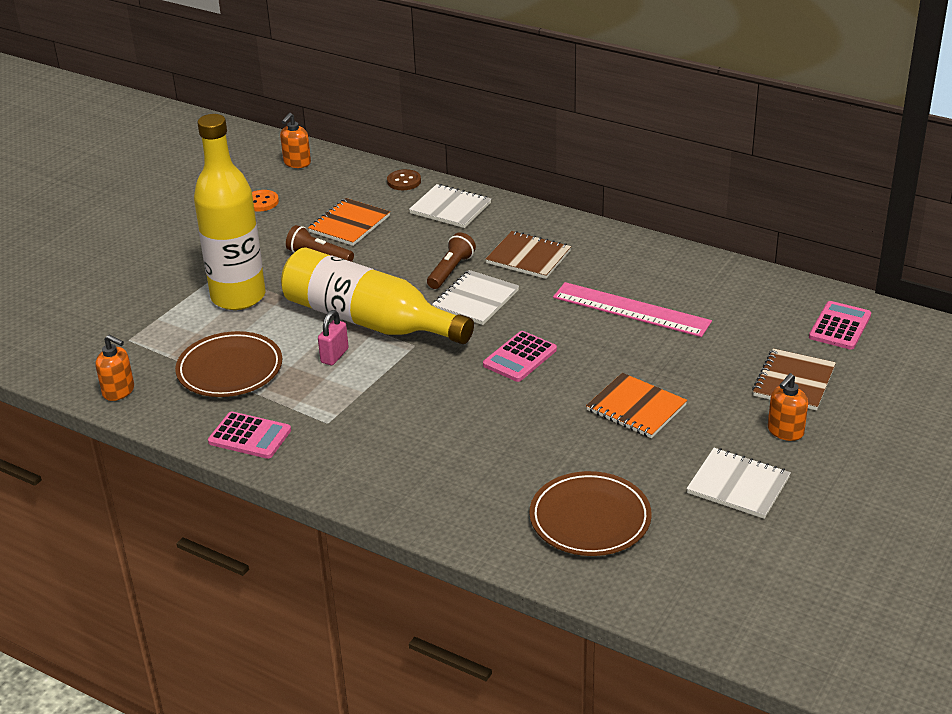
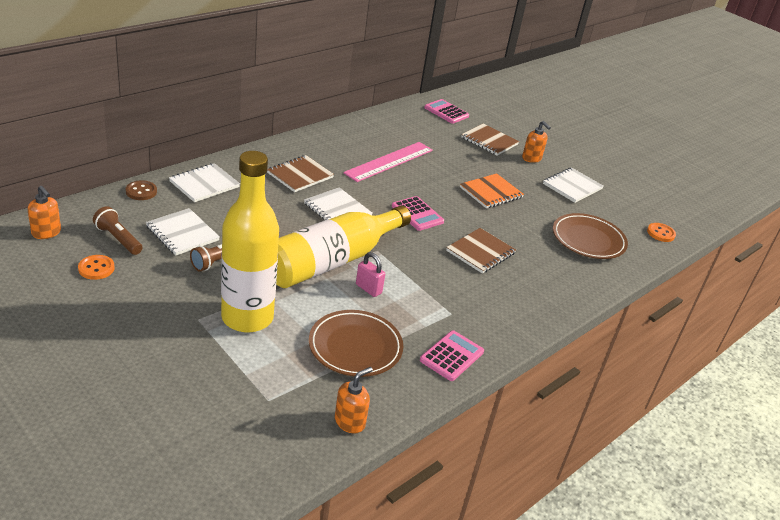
camera: 80 degrees left, 0 degrees up
(349, 224) = (182, 233): orange notebook -> white notebook
(450, 271) = (292, 209): brown flashlight -> brown flashlight (118, 239)
(474, 423) = (480, 252): none -> brown notebook
(682, 600) = (660, 233): none -> orange button

